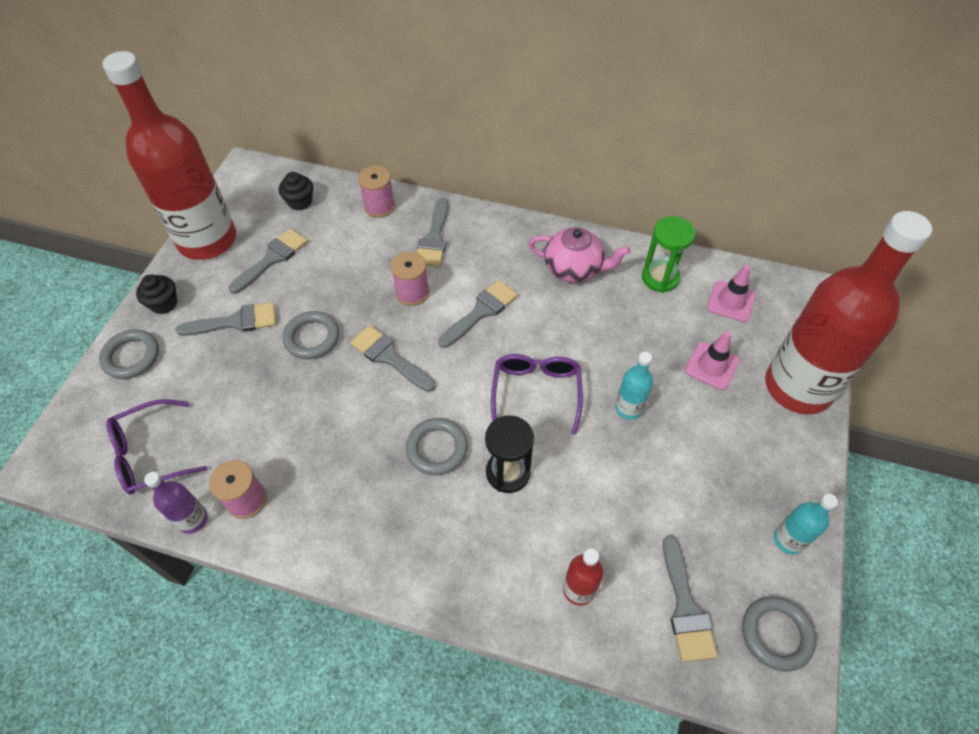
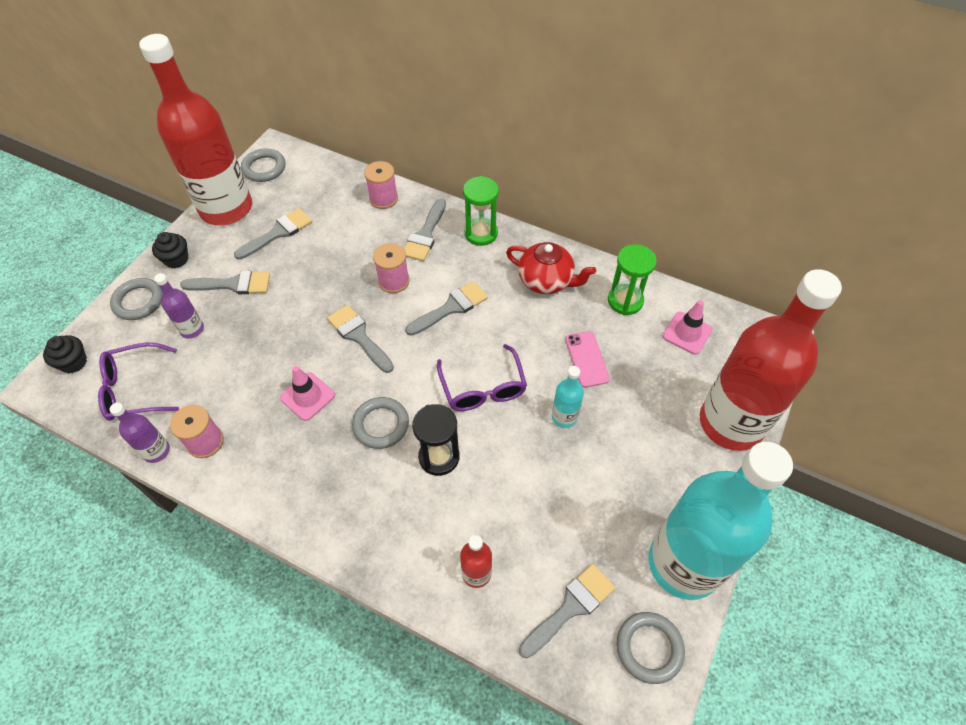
camera: 10 degrees right, 0 degrees up
(200, 378) = (192, 329): none -> purple bottle
(300, 202) = (314, 185): black cupcake -> black cupcake (73, 362)
(312, 337) = (295, 308): grey ring -> grey ring (264, 168)
(493, 229) = (481, 233): none -> green hourglass
(536, 392) = (483, 388): purple glasses -> purple glasses turned 150 degrees clockwise
(574, 269) = (546, 281): pink teapot -> red teapot
(636, 344) = (587, 359): none -> pink phone
(685, 607) = (570, 607): grey brush -> grey brush turned 135 degrees counterclockwise
(712, 366) = (653, 390): pink traffic cone -> pink traffic cone (307, 396)
(788, 540) = (684, 563): turquoise bottle -> turquoise bottle, size x2.49

